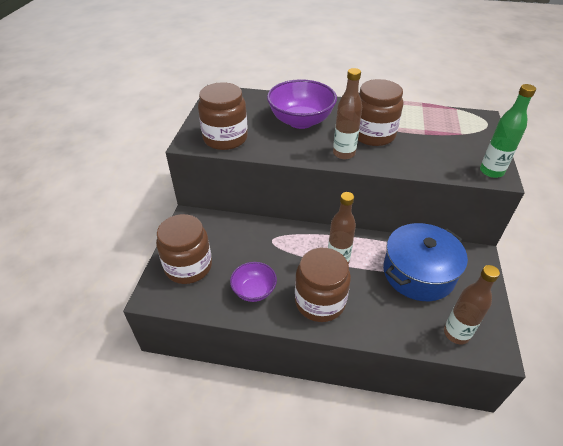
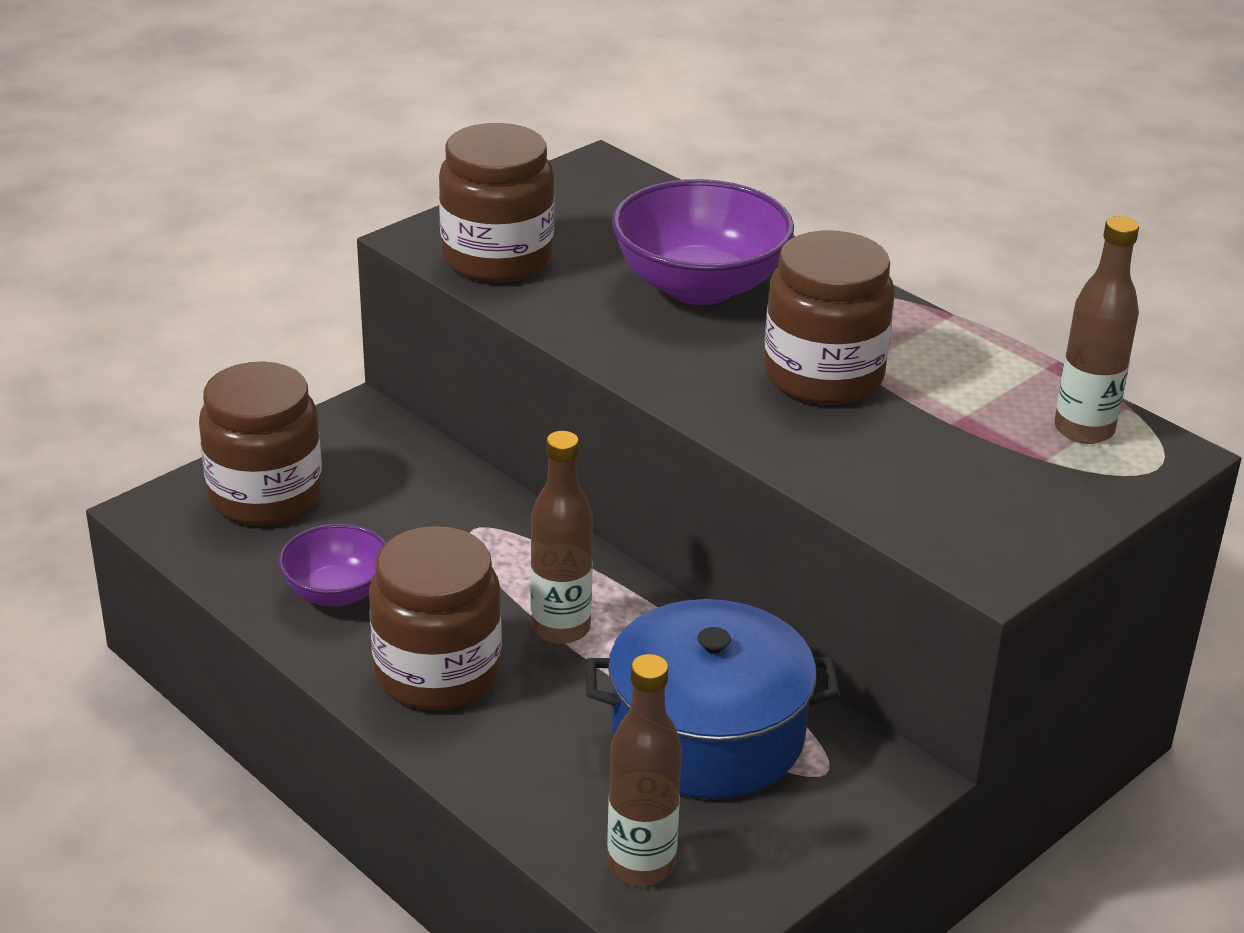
camera: 35 degrees right, 10 degrees down
(344, 153) = (700, 383): brown bottle -> brown bottle (1084, 430)
(491, 171) = (988, 554): green bottle -> none

